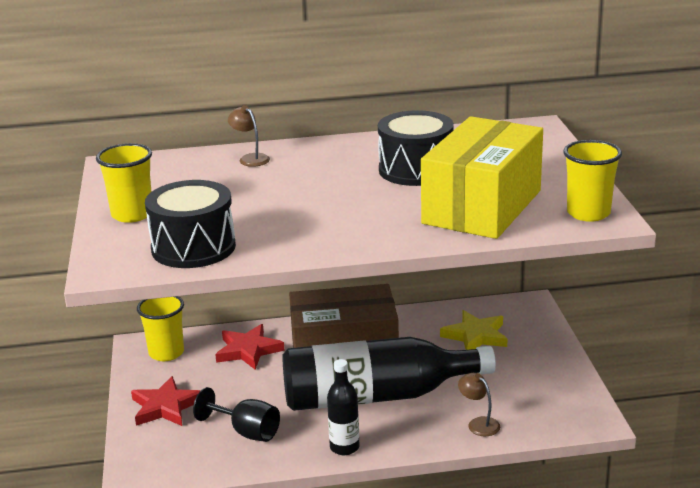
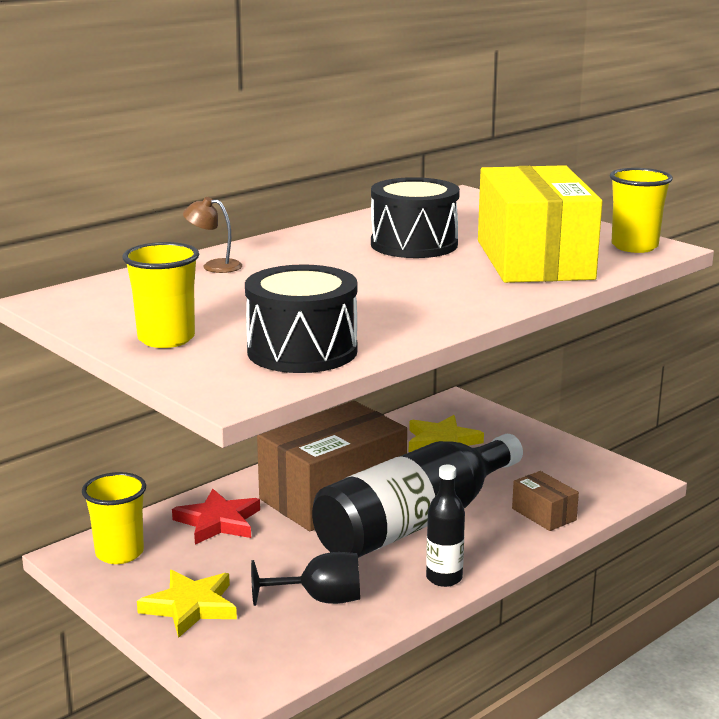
camera: 35 degrees left, 5 degrees down
(166, 406) = (190, 606): red star -> yellow star
(479, 423) = (543, 514): brown lamp -> brown box

